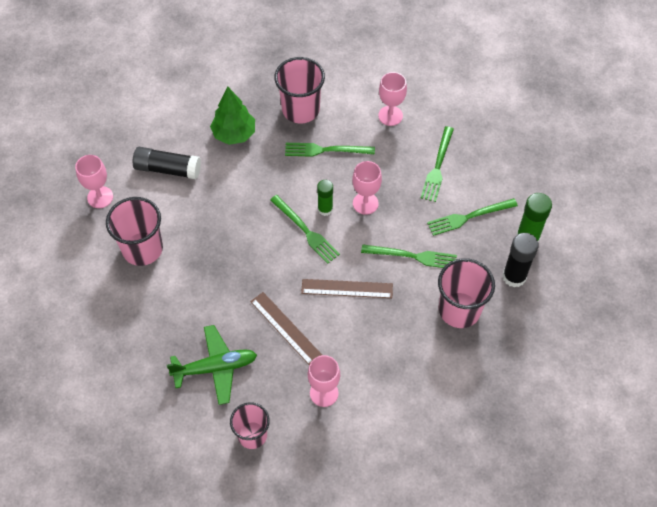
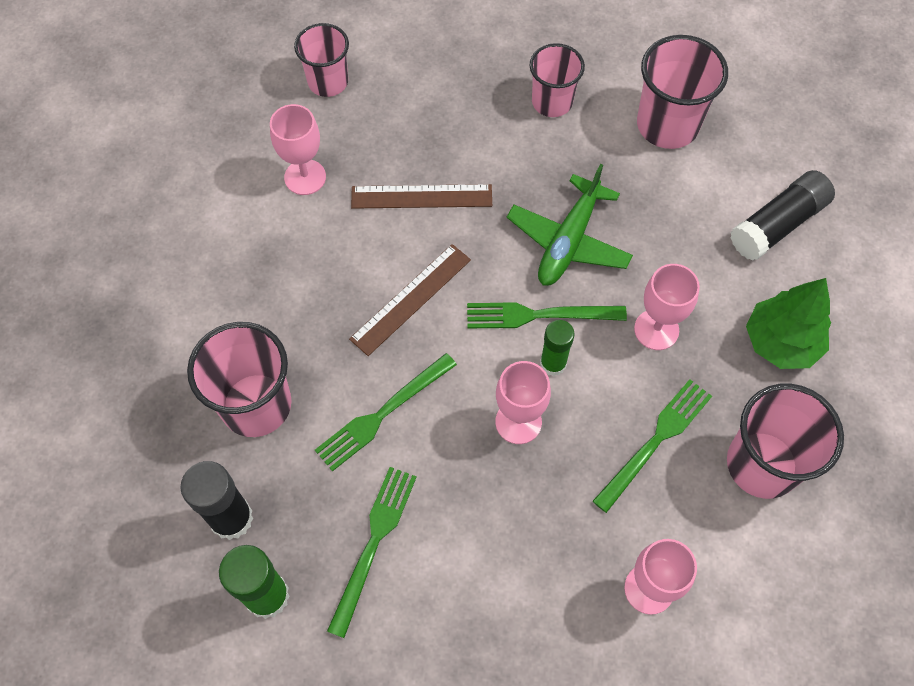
camera: 130 degrees right, 5 degrees up
(100, 197) = (788, 127): pink goblet -> pink goblet (656, 329)
(171, 311) = (552, 102): none -> pink cup
(215, 368) = (438, 99): green plane -> green plane (568, 241)
(437, 166) = (496, 577): green fork -> none

